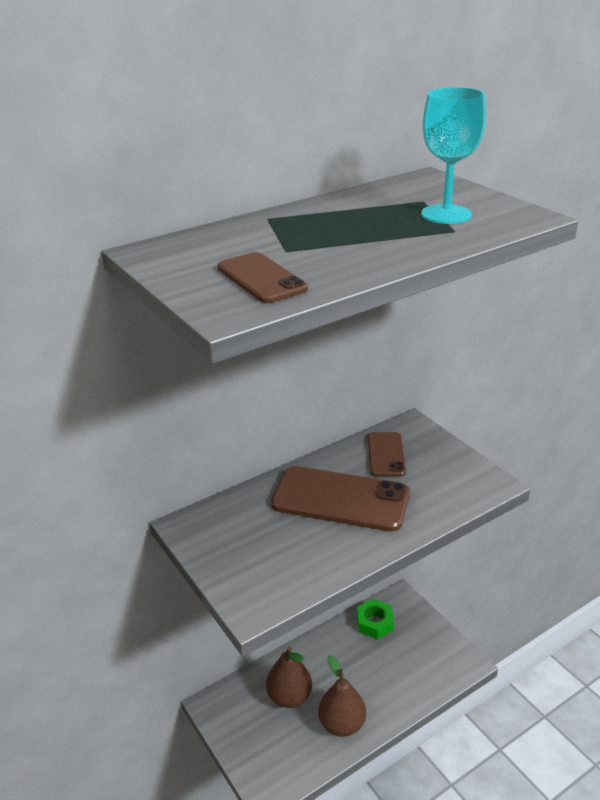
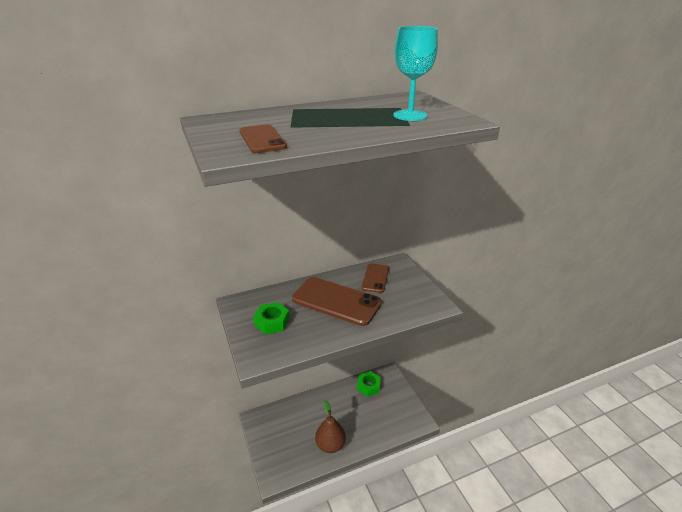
camera: 10 degrees right, 0 degrees up
(255, 547) = (272, 322): none -> green nut
(289, 696) = (303, 422): brown pear -> none

